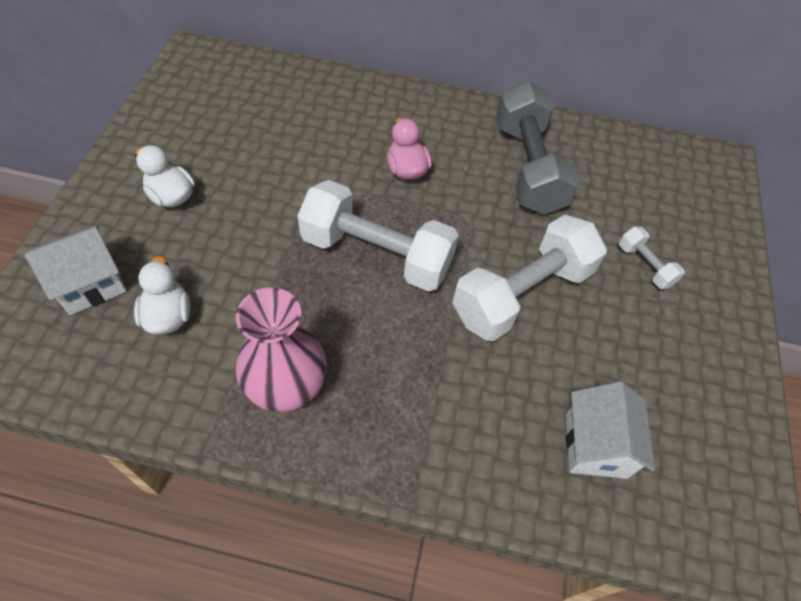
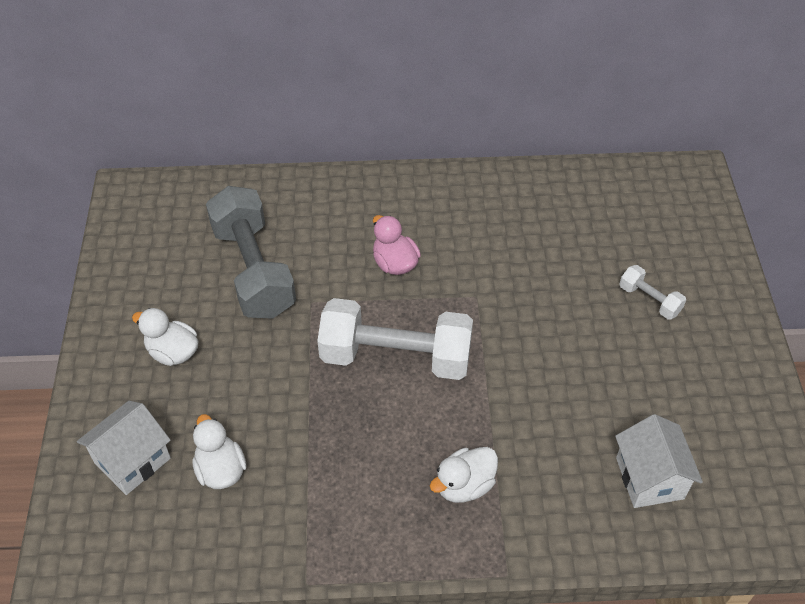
camera: 10 degrees left, 5 degrees down
(287, 388) = (359, 505): pink vase -> none
(399, 398) = (464, 485): none -> white duck
(522, 294) = (544, 358): white dumbbell -> none
(528, 167) = (512, 229): grey dumbbell -> grey dumbbell (254, 270)

